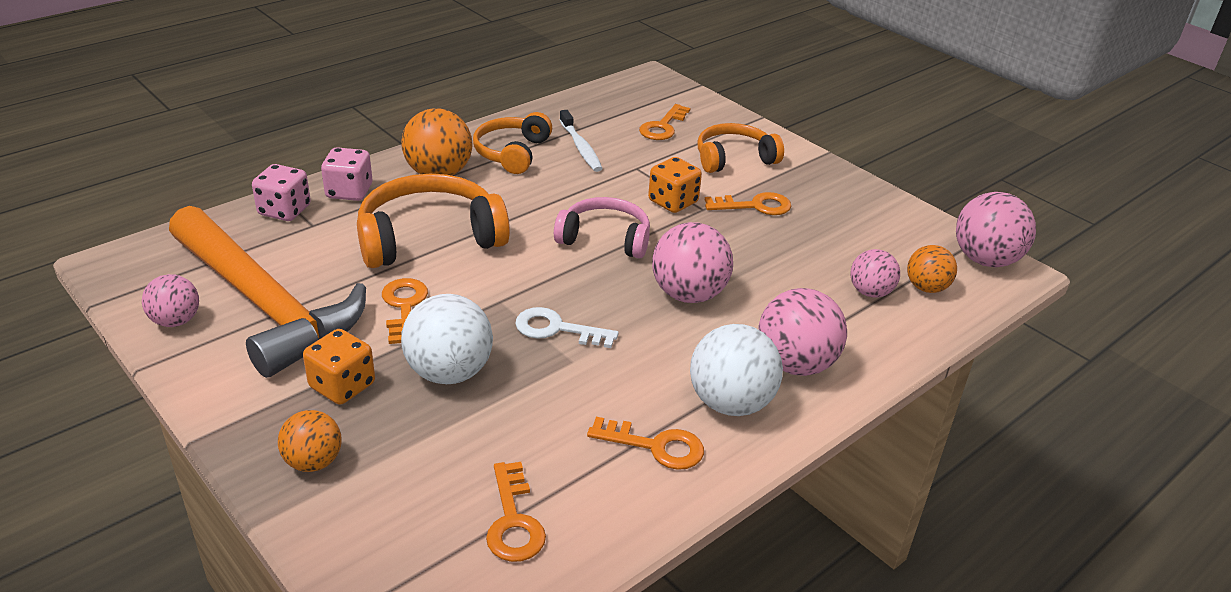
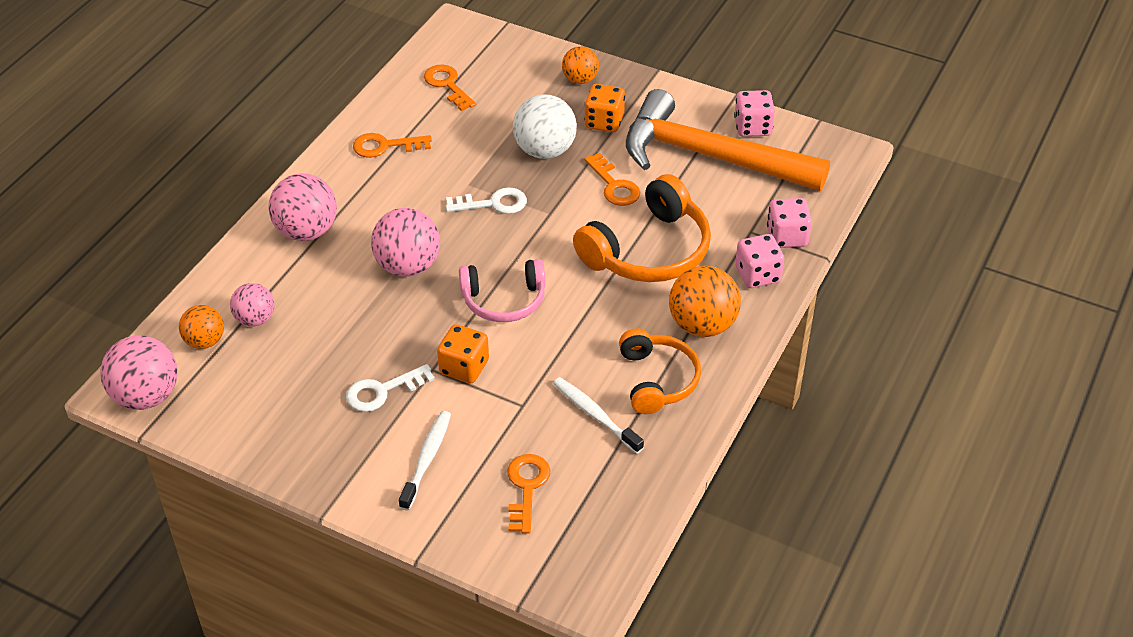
camera: 160 degrees right, 10 degrees up
(176, 321) = (752, 127): pink ball -> pink dice
(730, 403) = (346, 188): white ball -> none
(734, 158) = (426, 459): orange headphones -> white toothbrush
(754, 206) = (383, 391): orange key -> white key

